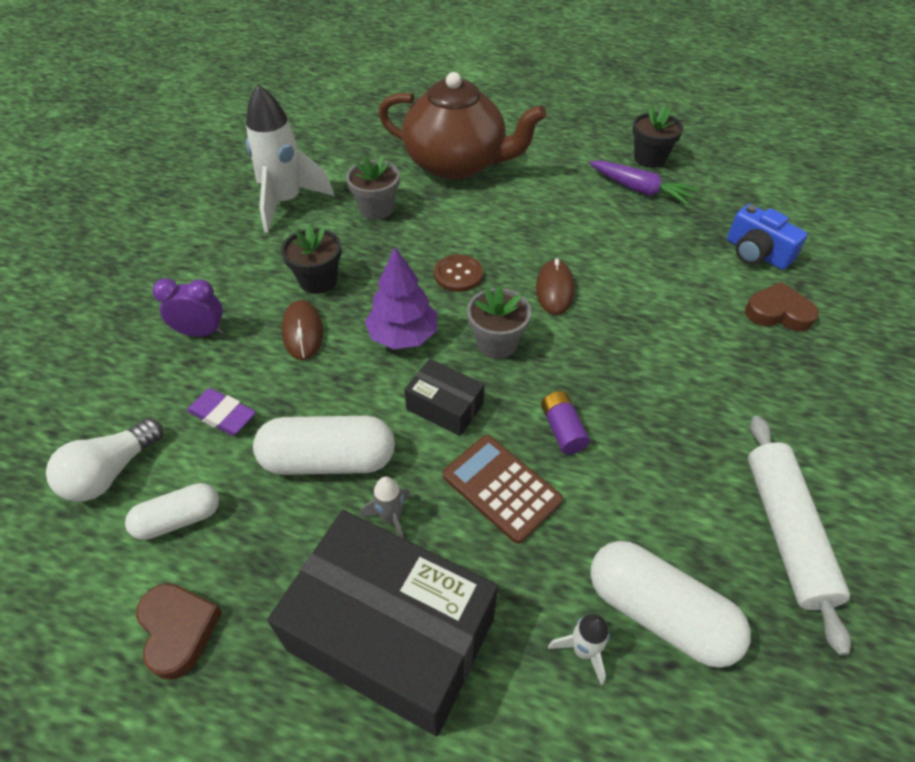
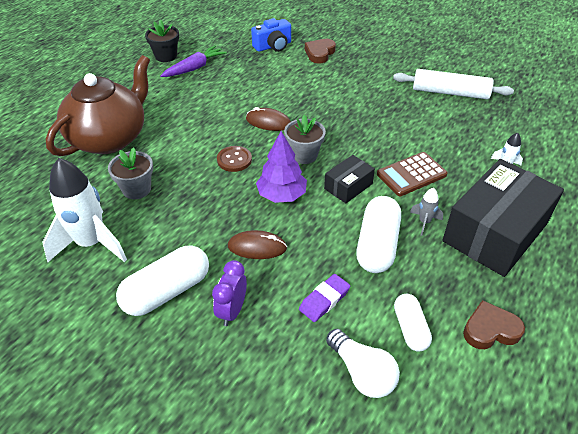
camera: 75 degrees left, 5 degrees down
(318, 280) = (204, 233): black flower pot -> none
(562, 430) = (377, 144): purple battery -> none
(659, 613) = (487, 139): white capsule -> white capsule (167, 291)

